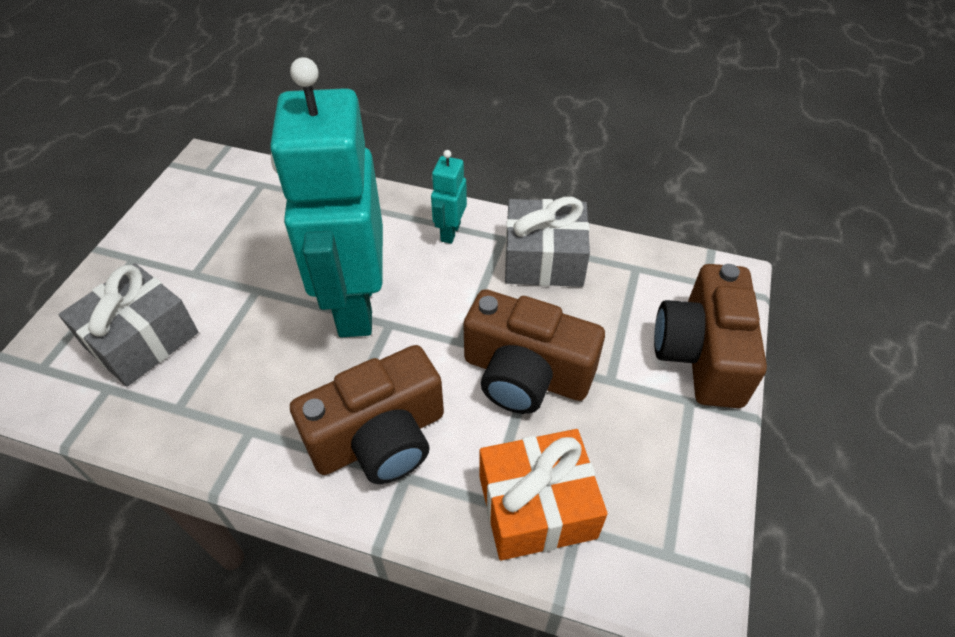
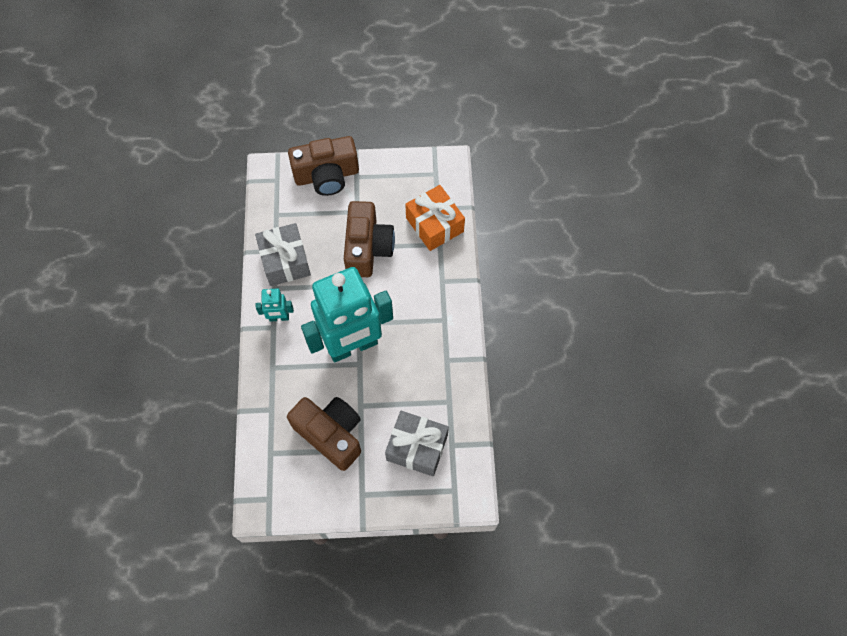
camera: 110 degrees left, 15 degrees up
(380, 438) = (427, 299): brown camera -> brown camera (331, 434)

